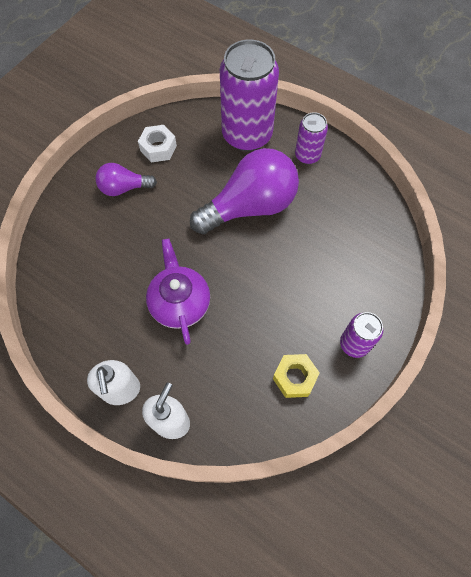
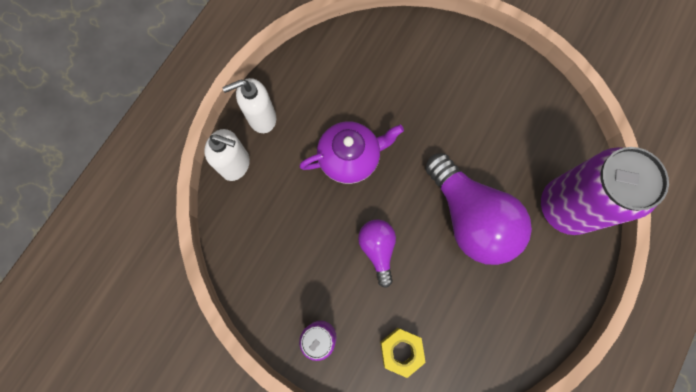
camera: 85 degrees right, 10 degrees up
(124, 188) = (472, 86): purple light bulb -> purple light bulb (377, 249)
(158, 148) = (529, 113): white nut -> none
(294, 377) = (281, 275): yellow nut -> yellow nut (401, 350)
(307, 155) = (549, 279): purple can -> none

